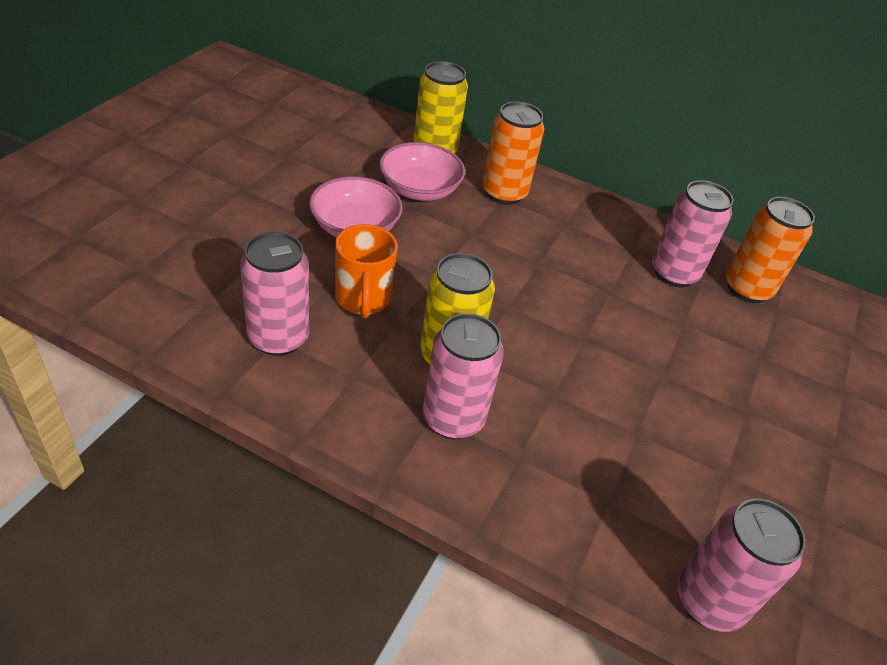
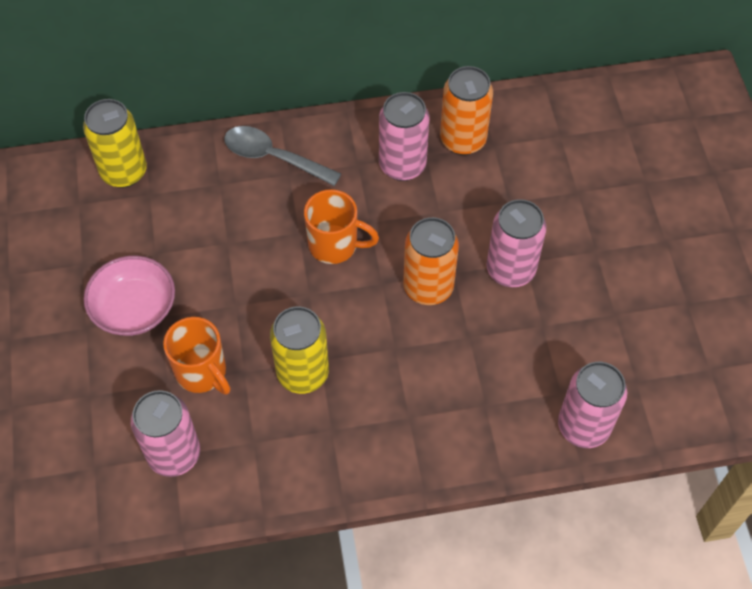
camera: 30 degrees left, 15 degrees up
(419, 189) = (148, 226): pink bowl -> none
(453, 418) = (346, 422): pink can -> pink can (510, 270)
(504, 193) = (217, 177): orange can -> orange can (428, 287)
(562, 207) = (273, 157): none -> grey spoon
(563, 288) = (335, 245): none -> orange mug

